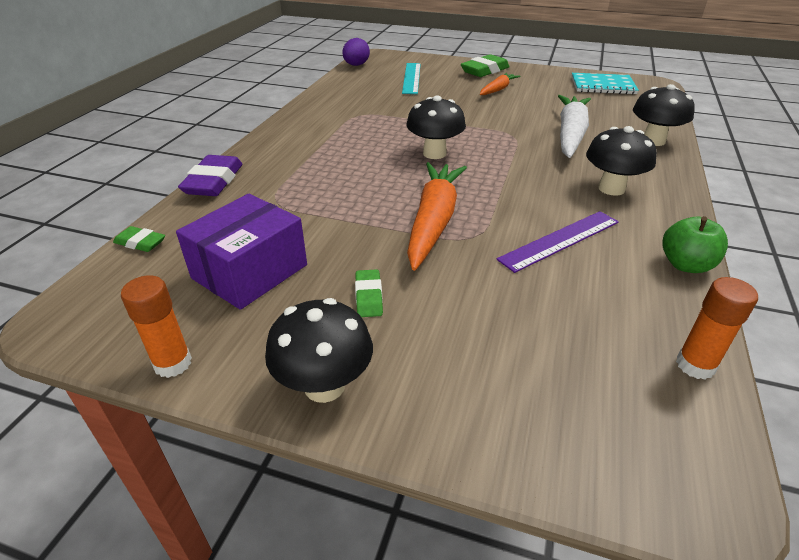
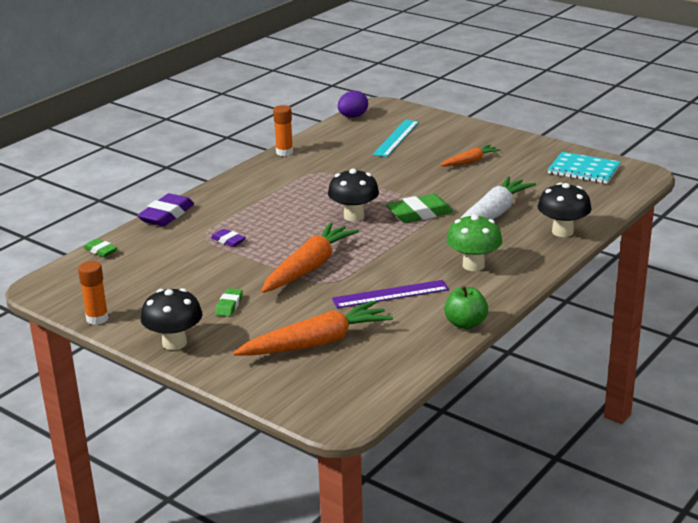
camera: 20 degrees right, 10 degrees down
(250, 271) = (163, 279): purple box -> none
(309, 202) = (228, 241): none -> purple eraser
(484, 71) = (478, 138): green eraser -> green eraser (419, 213)
(535, 336) = (316, 342): none -> orange carrot
(611, 188) = (473, 265): black mushroom -> green mushroom
(695, 365) = (401, 373): orange glue stick -> orange glue stick (284, 152)

